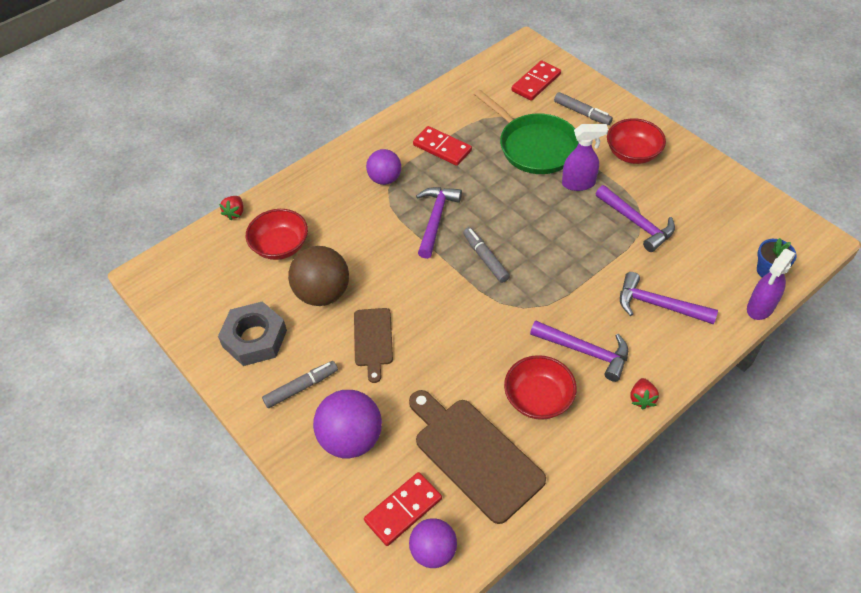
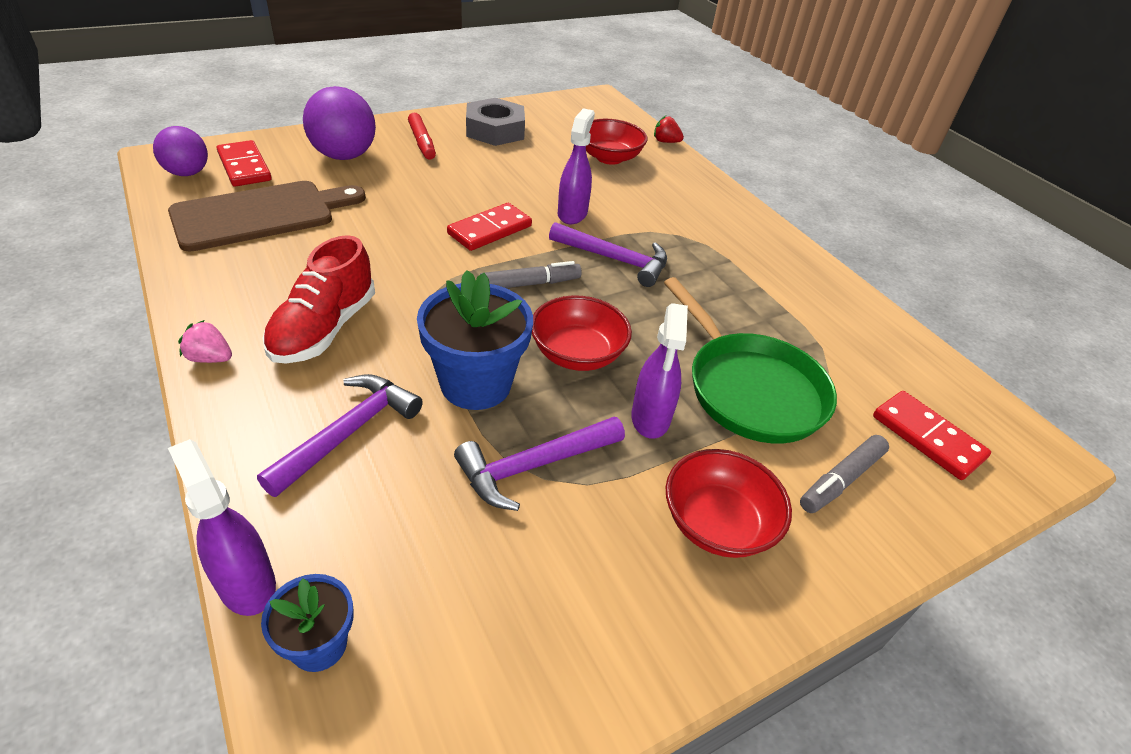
camera: 95 degrees right, 10 degrees down
(301, 387) = (422, 142): grey marker -> red marker
(322, 293) = (531, 169): brown ball -> none
(373, 340) = (451, 186): brown cutting board -> none
(384, 253) = (572, 214): none -> purple spray bottle
(385, 179) = (699, 236): purple ball -> none
(442, 148) = (755, 293): red domino -> red domino (490, 230)
(534, 146) = (750, 389): green pan -> green pan turned 90 degrees counterclockwise
(538, 398) = (289, 272): red bowl -> red bowl (577, 354)
(585, 351) = (324, 329): purple hammer -> red shoe
(593, 261) = (476, 384): none -> blue flower pot
(642, 399) = (210, 358): red strawberry -> pink strawberry

